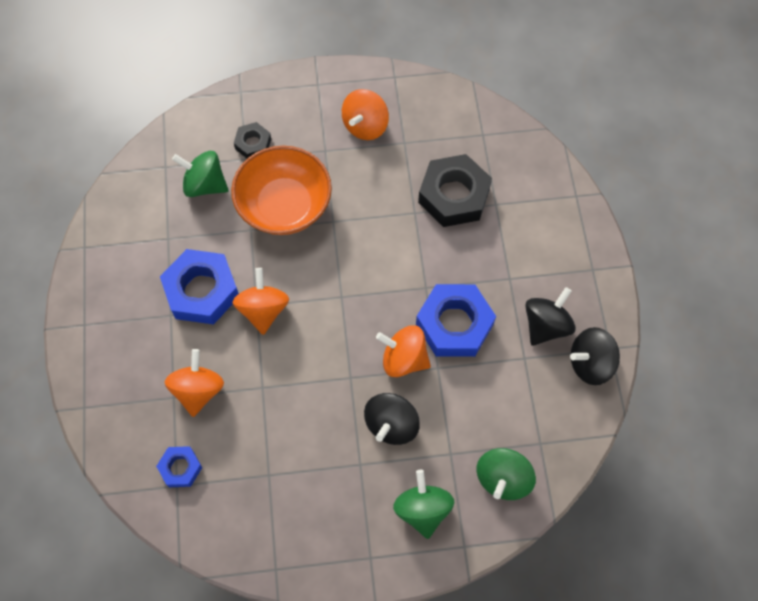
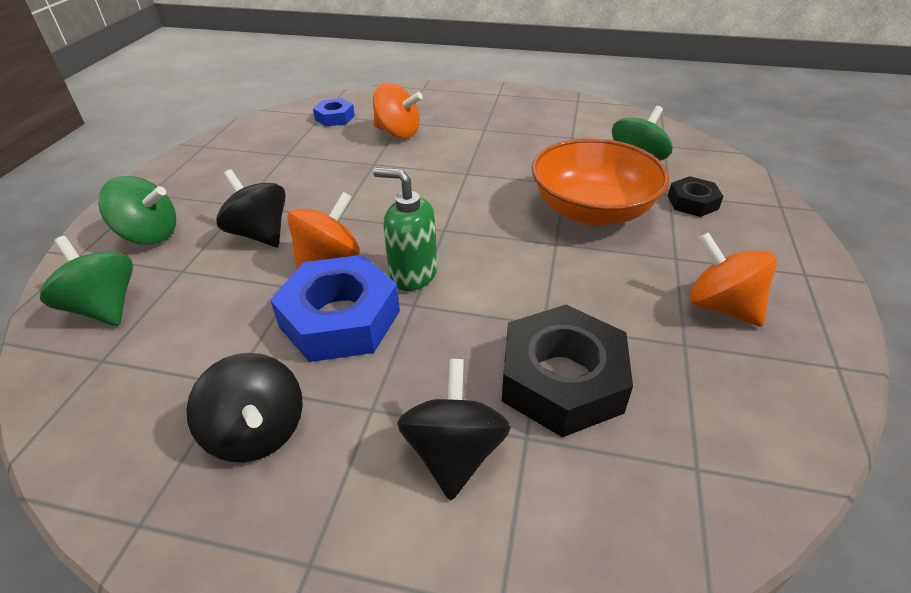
camera: 110 degrees right, 25 degrees down
(202, 291) = (501, 147): blue nut -> none
(263, 310) = (459, 176): orange spinning top -> none
(398, 298) = (413, 274): none -> green soap dispenser
(590, 363) = (143, 476): black spinning top -> black spinning top (454, 453)

